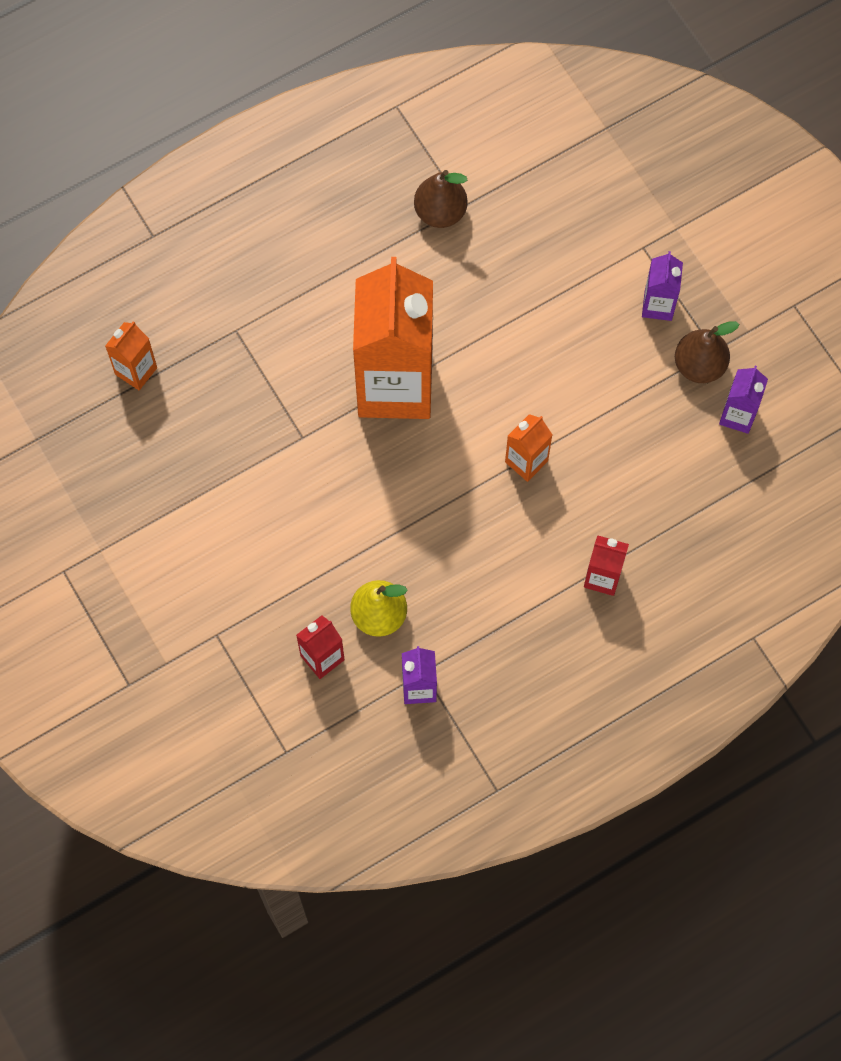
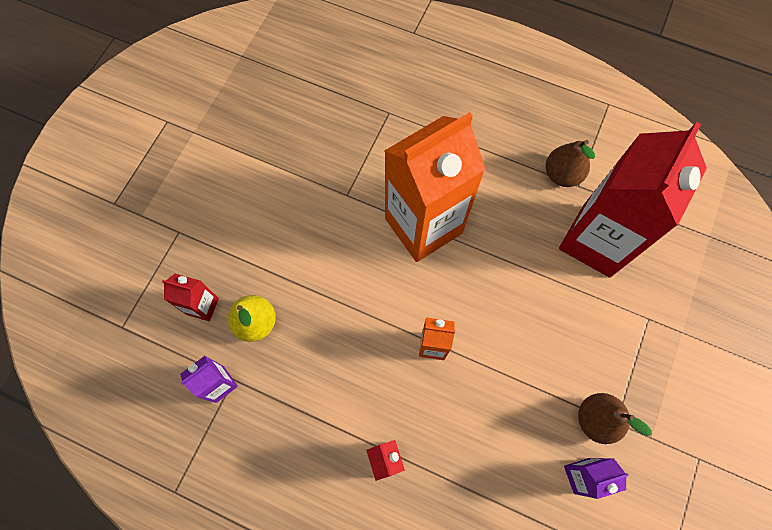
camera: 55 degrees right, 0 degrees up
(136, 371) = (322, 78): orange carton -> none
(533, 234) = (596, 241): none -> red carton
(658, 305) = (616, 358): purple carton -> none

